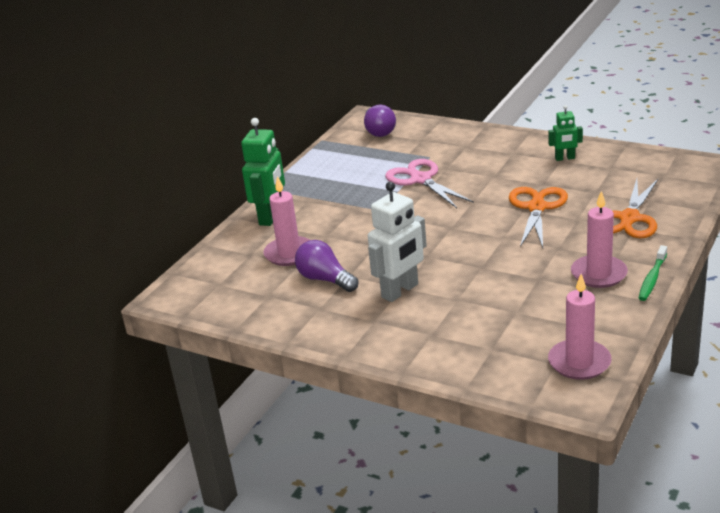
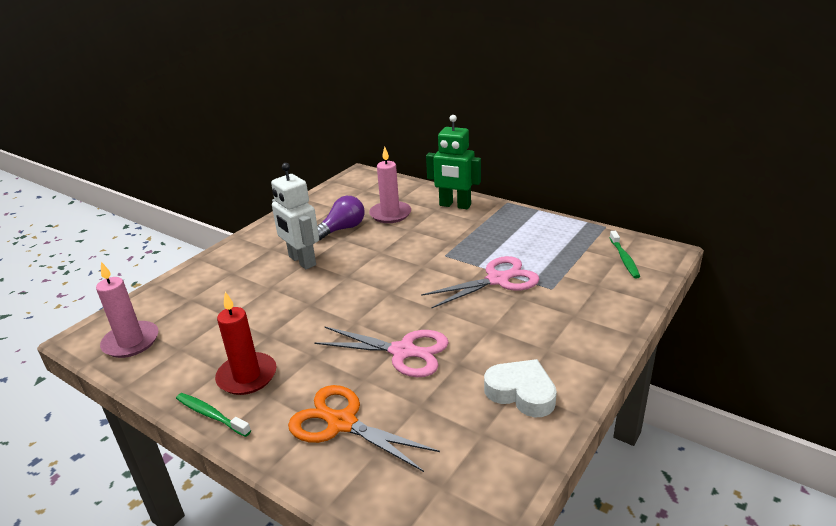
camera: 95 degrees right, 0 degrees up
(379, 131) = (624, 259): purple light bulb -> green toothbrush
(536, 208) = (403, 351): orange scissors -> pink scissors
(565, 158) = (521, 393): green robot -> white heart
(598, 274) = (247, 376): pink candle -> red candle

